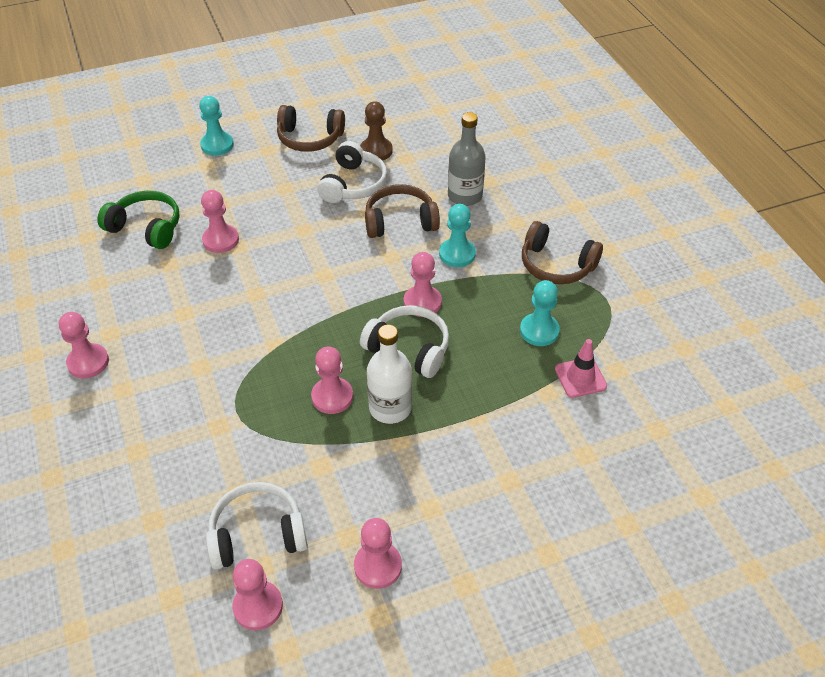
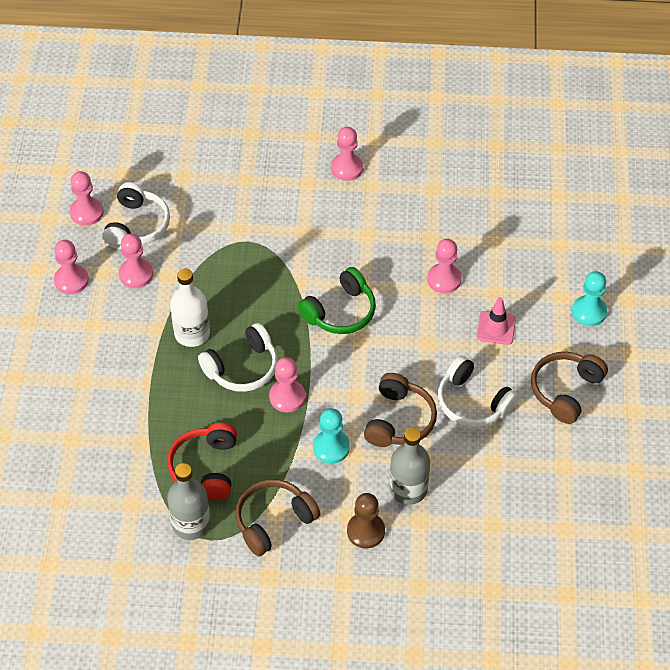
camera: 115 degrees right, 5 degrees up
(146, 228) = (487, 232): green headphones -> green headphones (340, 312)
(332, 397) = (224, 301): pink pawn -> pink pawn (136, 274)
(376, 151) = (517, 441): brown pawn -> brown pawn (365, 531)
(539, 331) = (206, 468): turquoise pawn -> red headphones
(580, 378) = (141, 473): pink traffic cone -> pink traffic cone (496, 328)
(602, 318) = (191, 524): none -> grey bottle

